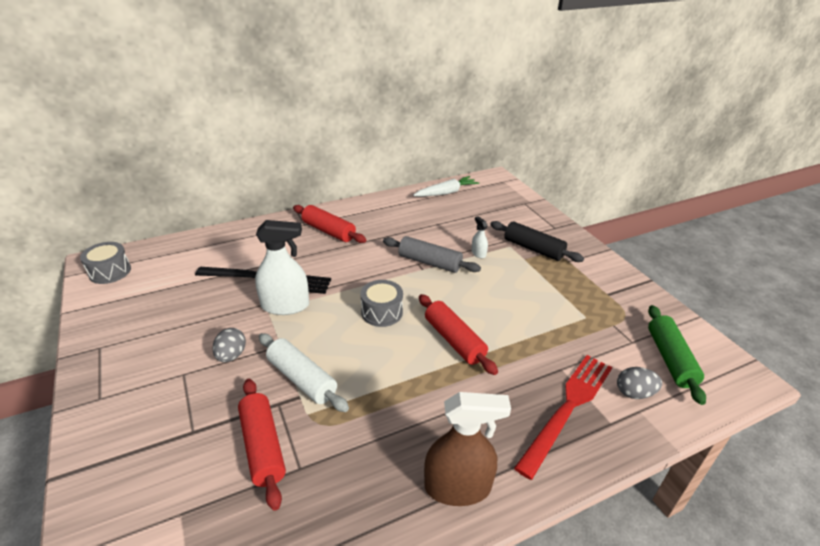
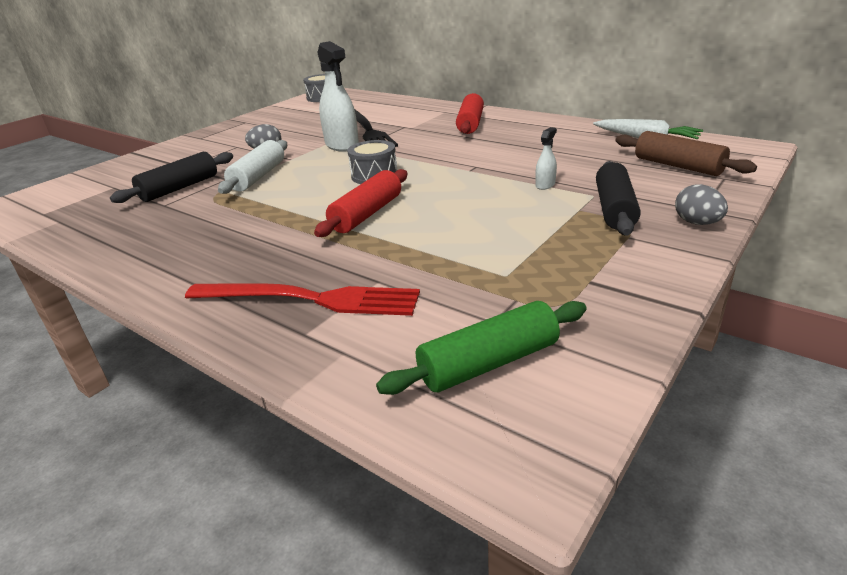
camera: 65 degrees right, 5 degrees down
(263, 446) = (179, 188): red rolling pin -> black rolling pin
(429, 262) = (486, 170): grey rolling pin -> none
(457, 487) = (165, 267): brown spray bottle -> none
(496, 205) = (678, 166): none -> brown rolling pin
(634, 393) = (376, 342): grey egg -> grey egg (697, 223)

